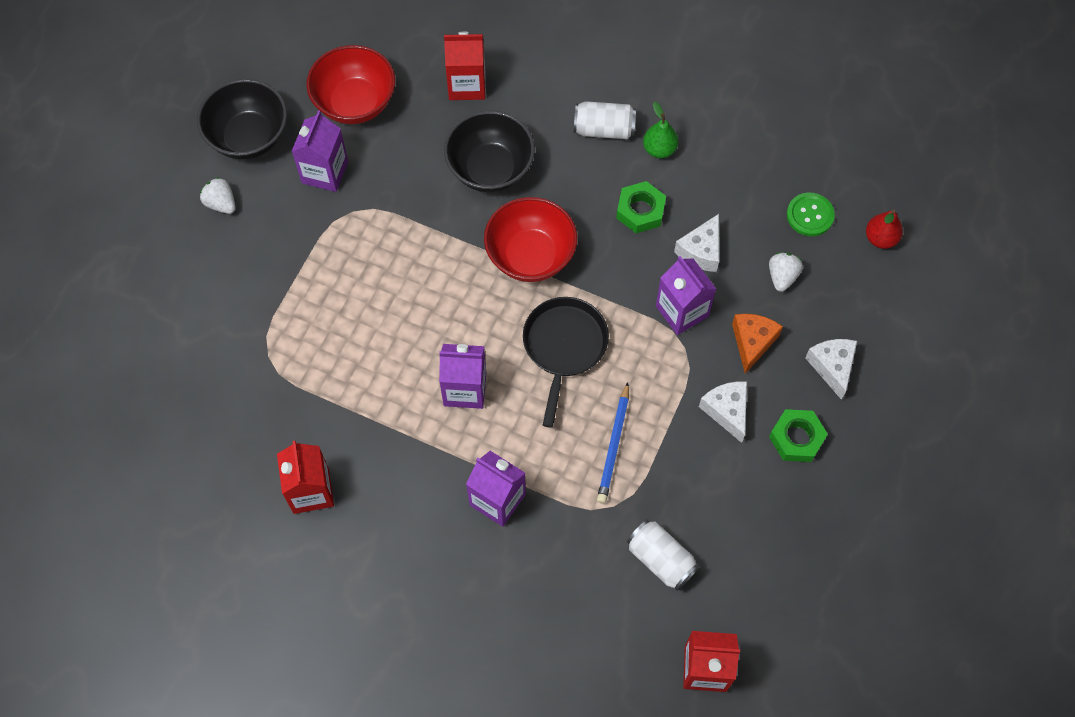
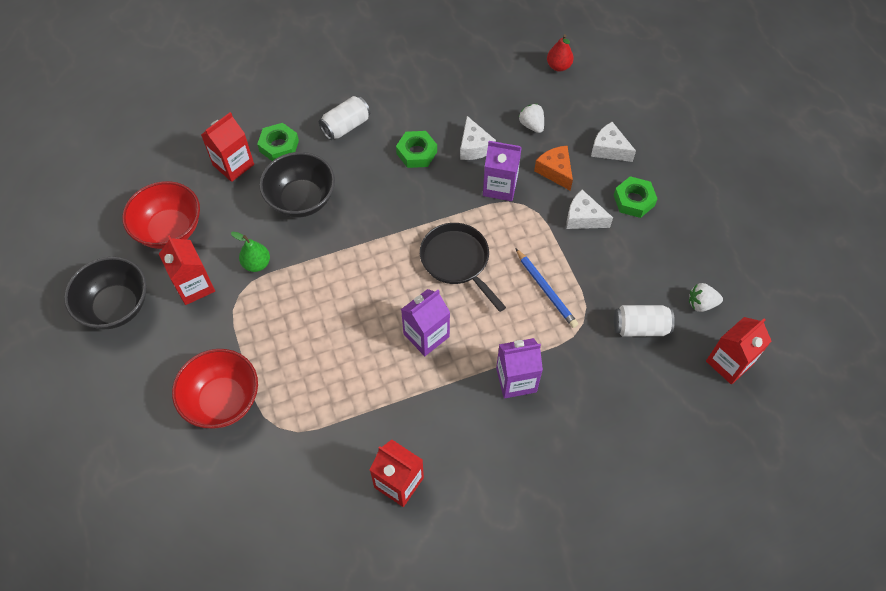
camera: 45 degrees left, 5 degrees down
(221, 203) = (141, 363): white strawberry -> white strawberry (701, 304)
(325, 172) = (194, 286): purple carton -> red carton
(524, 99) = (279, 146): none -> green nut
(530, 256) = (381, 228): red bowl -> red bowl (223, 400)
(659, 149) = (390, 112): green pear -> green pear (256, 264)
(810, 215) = (510, 83): green button -> none

